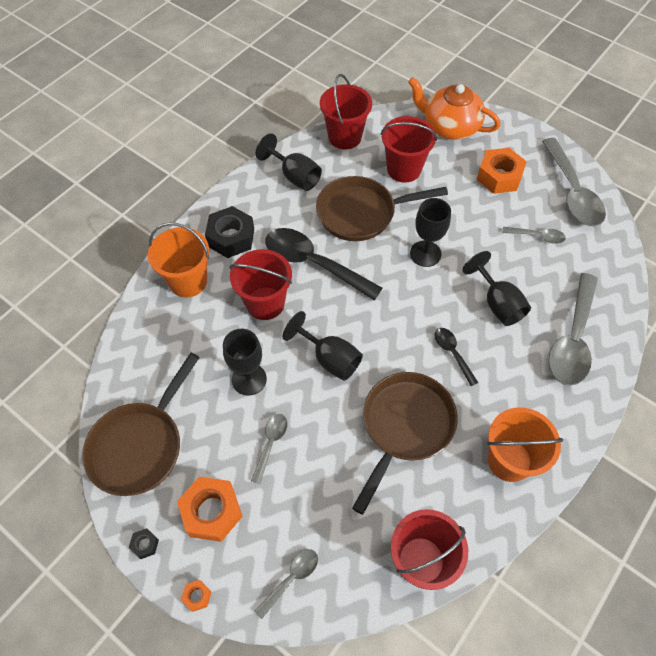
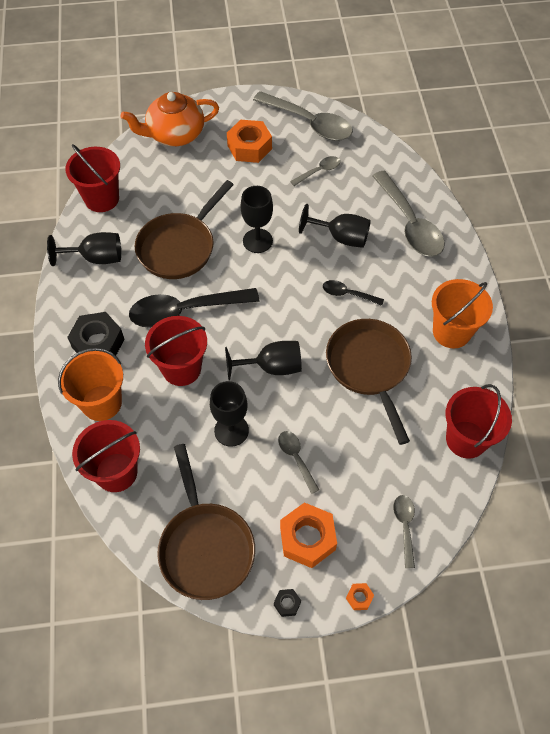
camera: 45 degrees left, 0 degrees up
(404, 169) = (175, 191): red bucket -> red bucket (116, 472)

